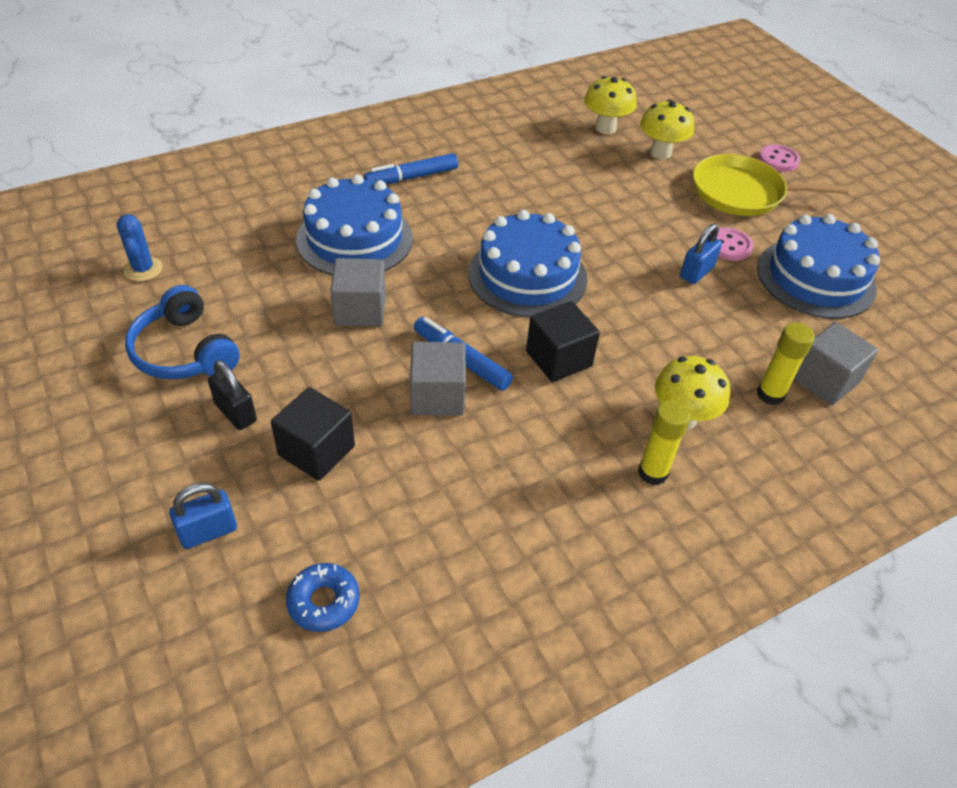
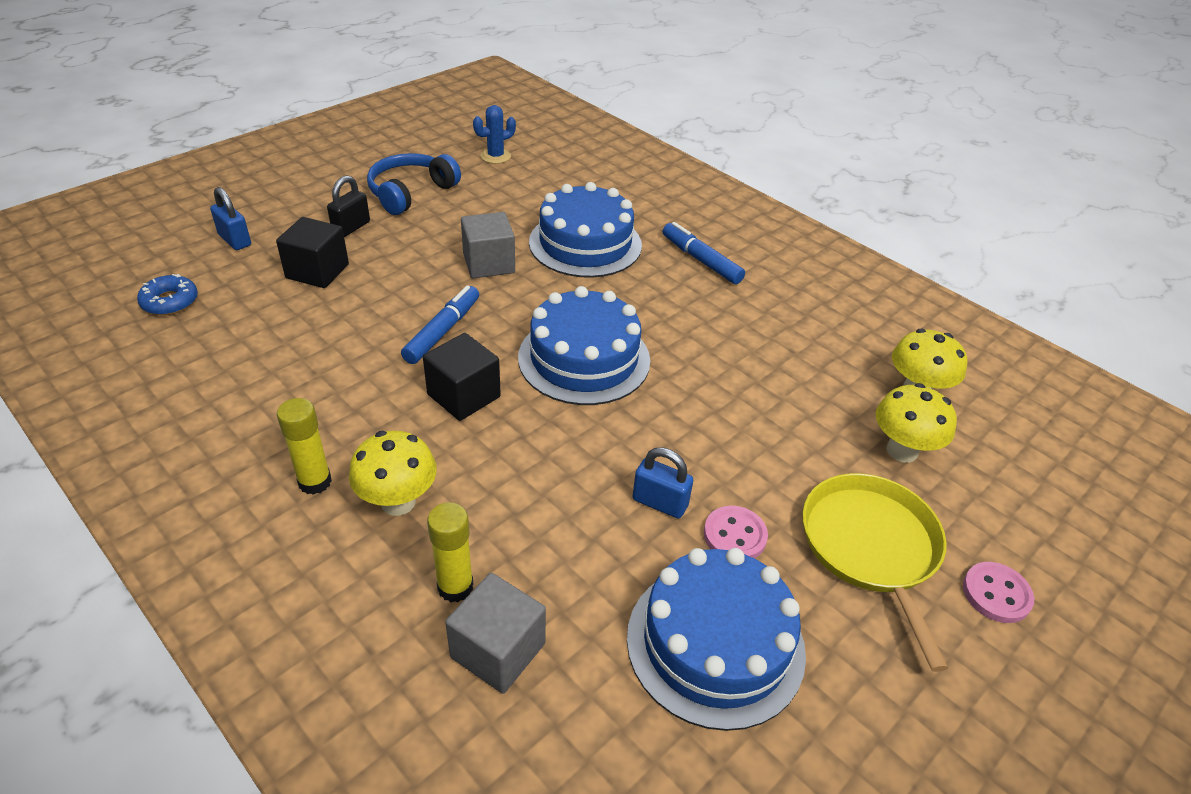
camera: 75 degrees right, 5 degrees down
(437, 396) = (392, 324): grey cube -> none

